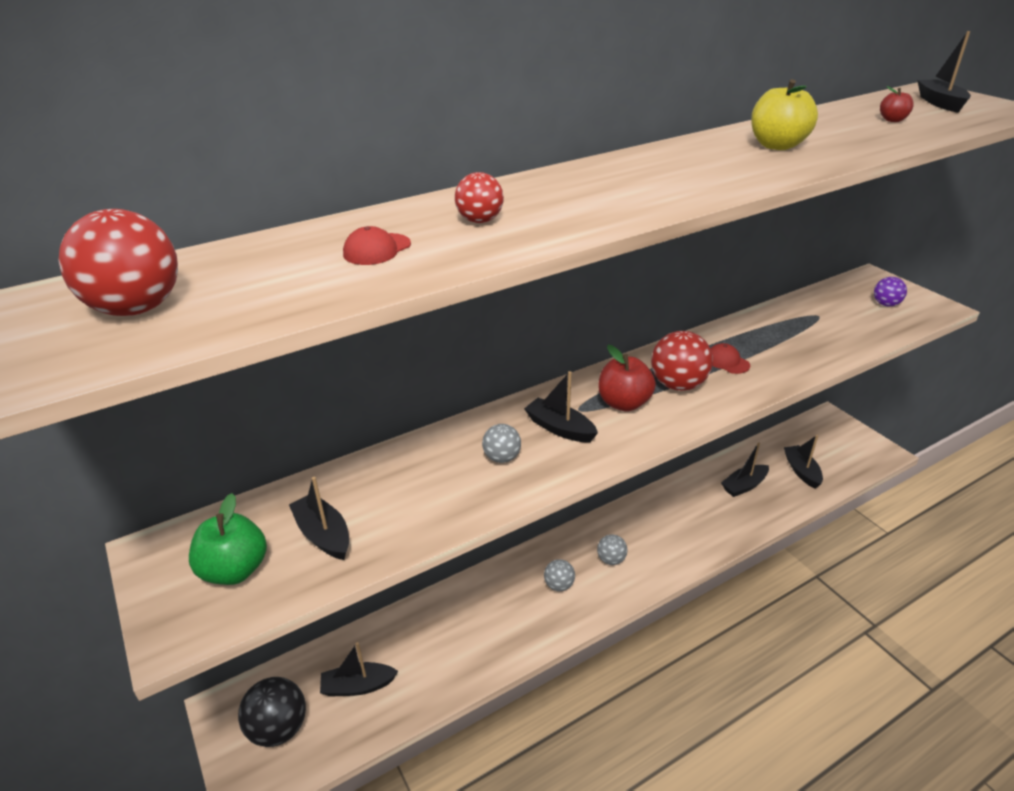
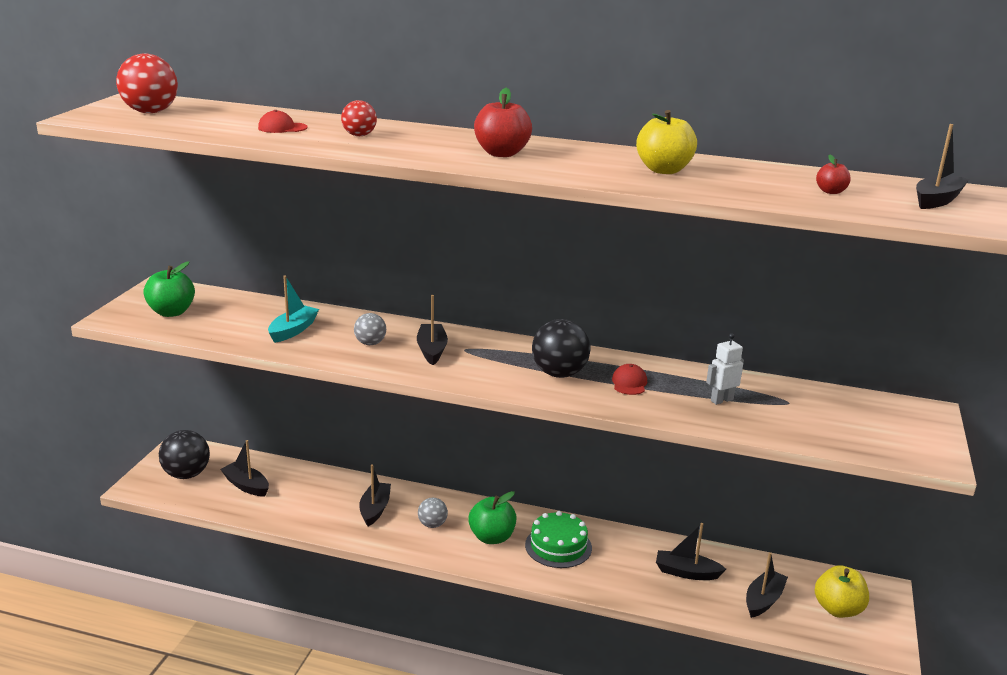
camera: 45 degrees right, 10 degrees down
(323, 535) = (227, 322): black boat -> black boat (375, 509)
(409, 495) = (293, 330): none -> turquoise boat
(611, 559) = (492, 537): grey ball -> green apple
(624, 403) = (499, 362): red apple -> red apple (501, 153)
(657, 529) = (558, 546): none -> green cake
(678, 385) = (559, 374): red ball -> black ball
(792, 338) = (721, 400): none -> white robot
(834, 447) = (838, 609): none -> yellow apple
(886, 304) = (881, 430): purple ball -> none

